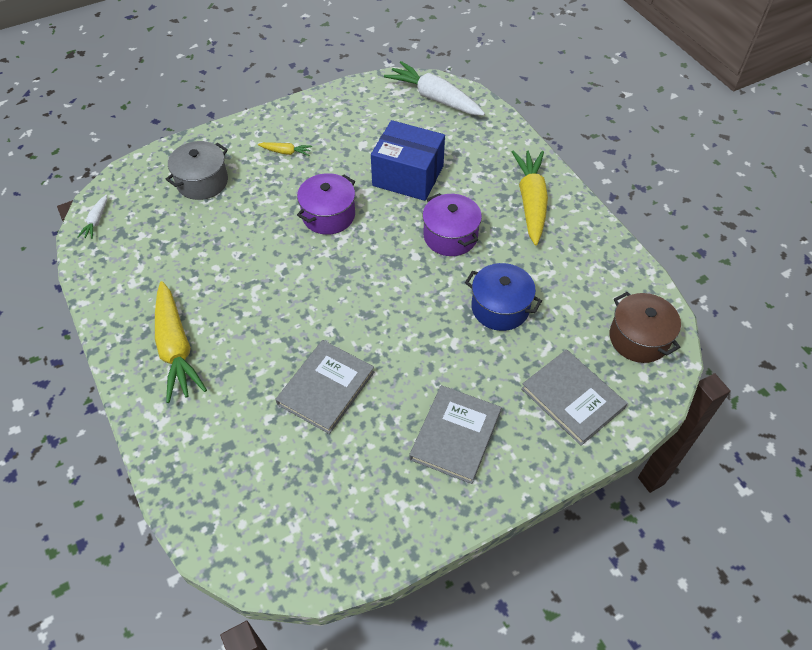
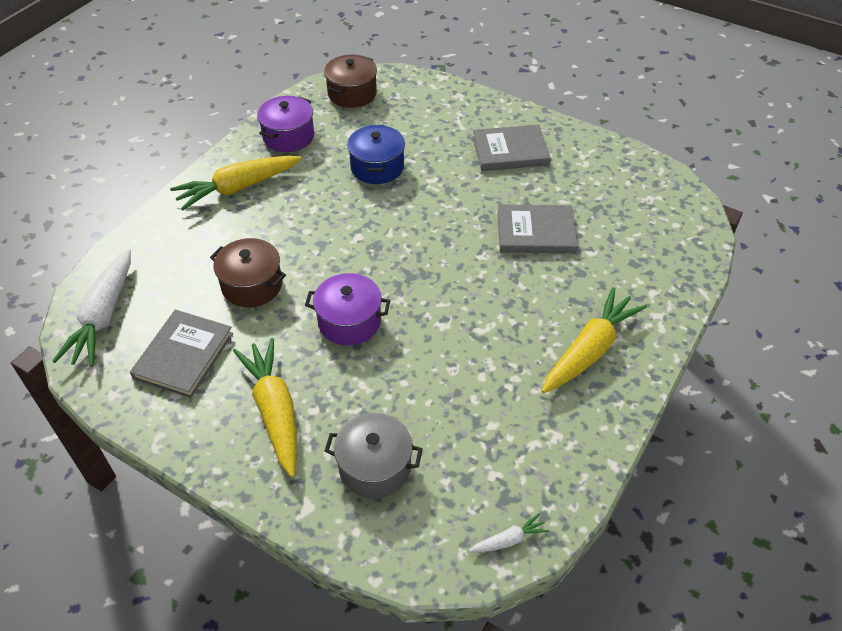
camera: 120 degrees left, 5 degrees down
(286, 152) = (274, 410): yellow carrot -> yellow carrot, size x2.19
(408, 176) = (252, 285): blue box -> brown pot
(450, 236) = (317, 223): purple pot -> purple pot (288, 136)
(572, 398) = (431, 109): grey book -> grey book (184, 355)

